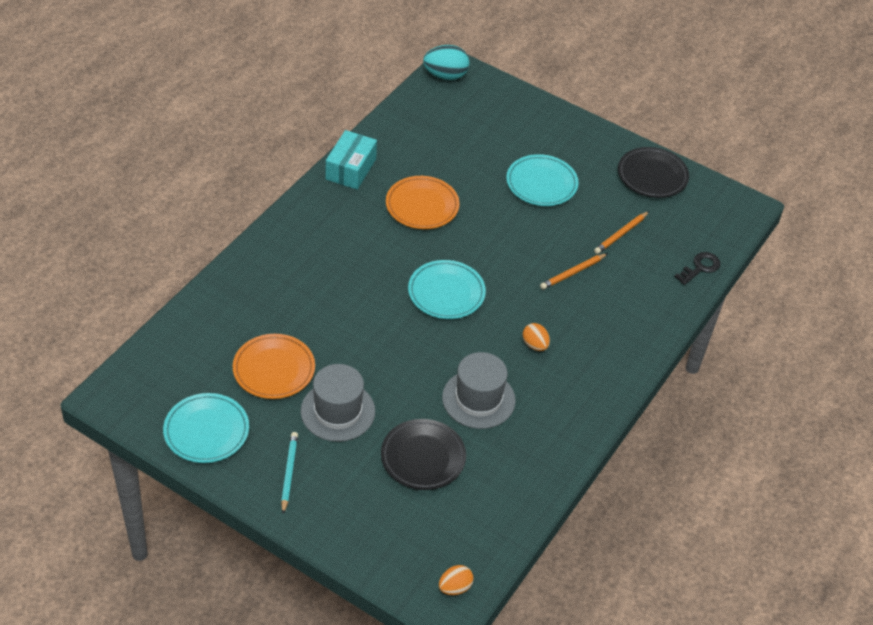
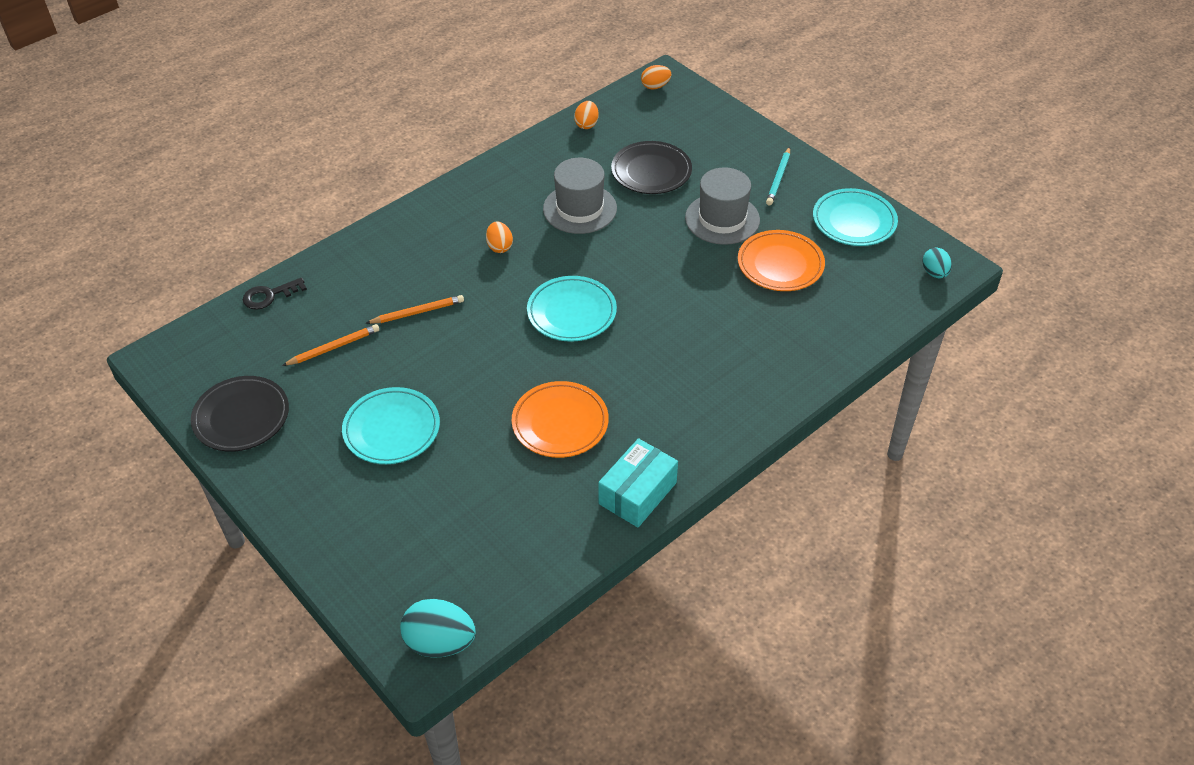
camera: 160 degrees left, 0 degrees up
(127, 385) = (934, 273): none -> turquoise egg
(512, 511) = (586, 124): none -> orange egg

